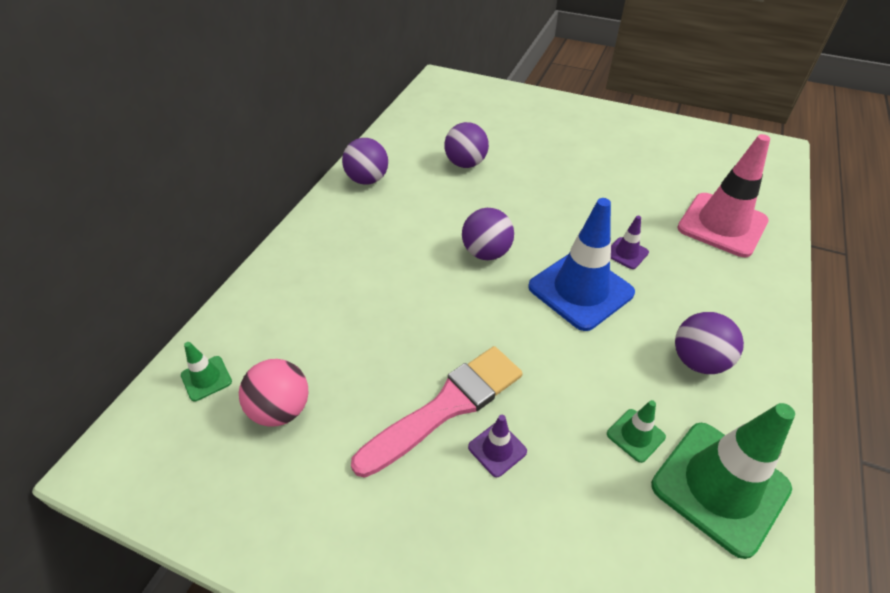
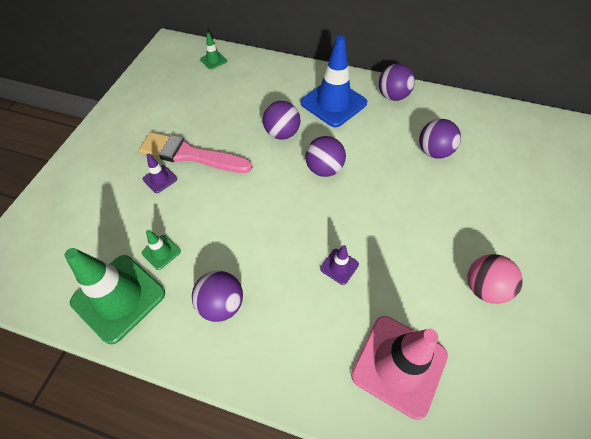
camera: 85 degrees right, 10 degrees up
(281, 409) = (193, 89): pink ball -> pink ball (484, 288)
(416, 290) = (282, 133): none -> purple ball
(446, 407) = (190, 155): pink brush -> pink brush turned 150 degrees clockwise
(580, 290) = (291, 228): blue traffic cone -> blue traffic cone (333, 103)

